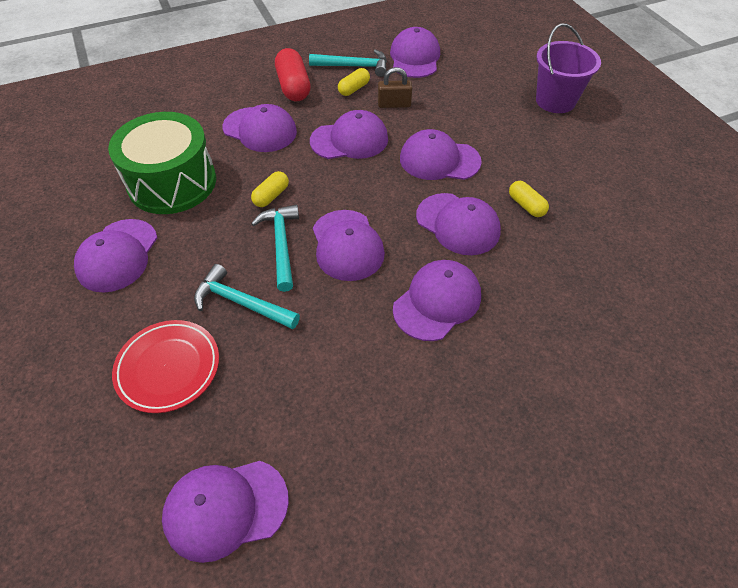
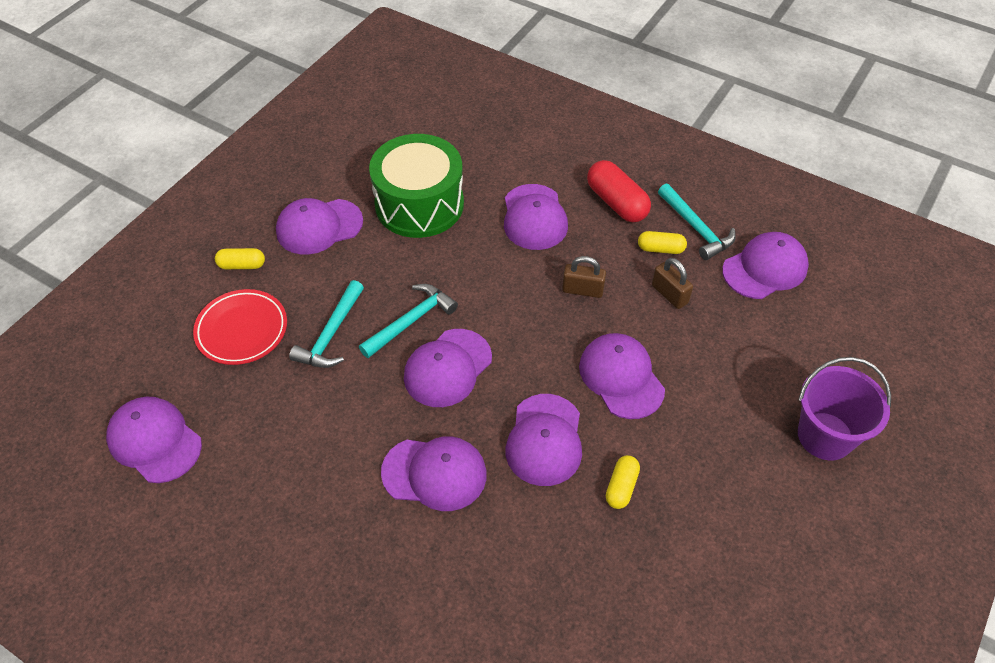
camera: 55 degrees right, 0 degrees up
(241, 303) = (331, 334): turquoise hammer -> turquoise hammer turned 150 degrees counterclockwise
(271, 196) = (460, 278): yellow capsule -> yellow capsule (242, 265)
(293, 87) = (616, 202): red capsule -> red capsule turned 75 degrees counterclockwise
(349, 140) = (582, 290): purple cap -> brown padlock

